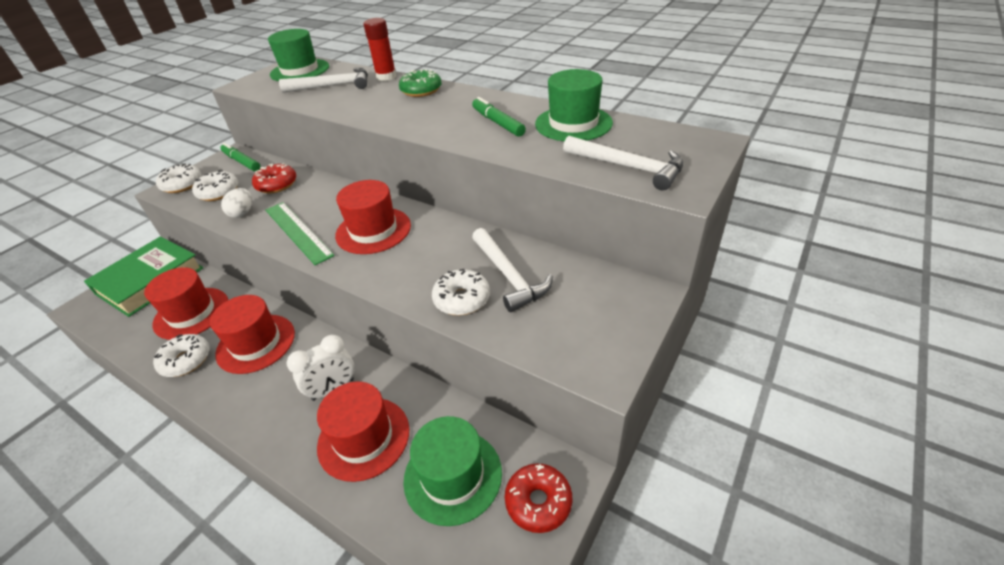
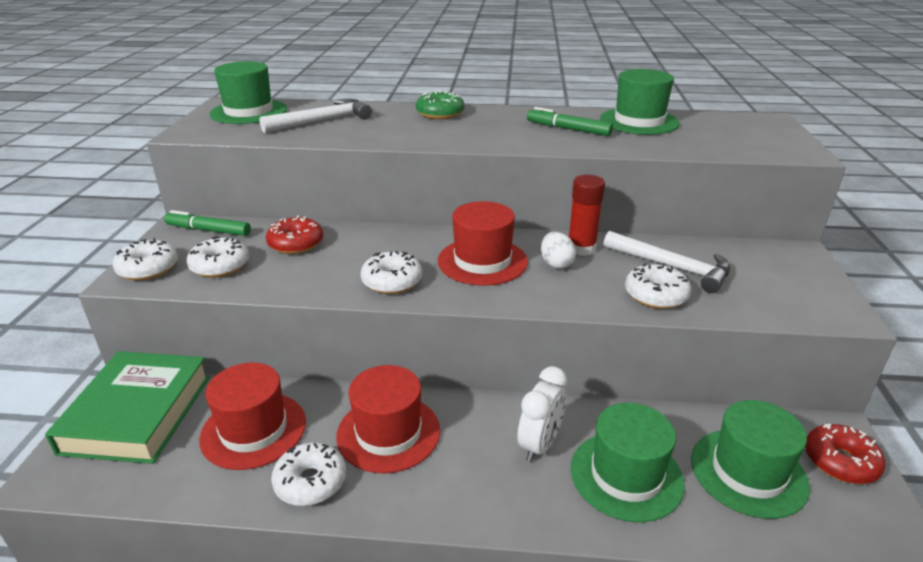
camera: 30 degrees left, 10 degrees down
(242, 213) = (289, 279): white egg -> white egg (556, 264)
(297, 232) = (392, 281): green ruler -> white donut
(364, 438) = (626, 475): red hat -> green hat
(386, 77) = (376, 107): red glue stick -> red glue stick (581, 248)
(628, 167) = (737, 144): white hammer -> none

